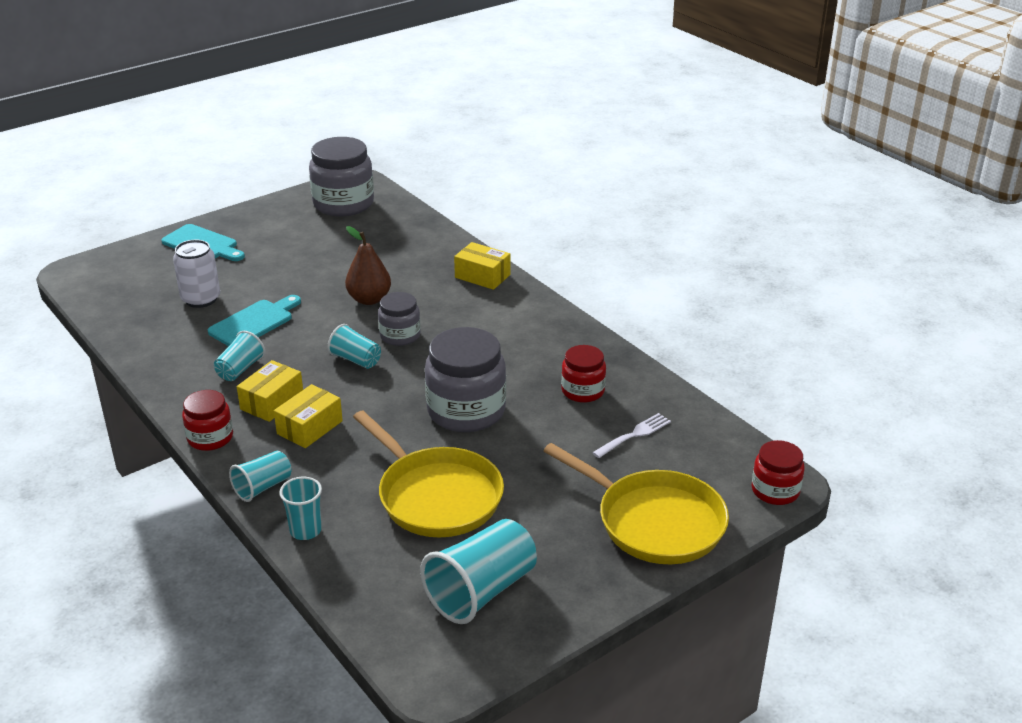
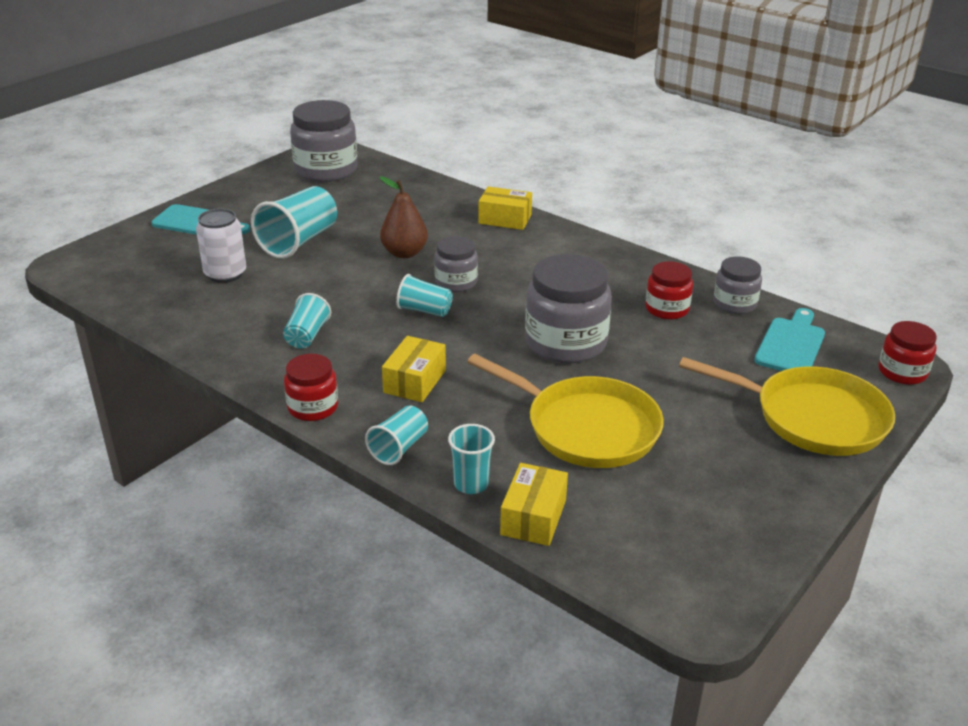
camera: 15 degrees left, 0 degrees up
(254, 322) = (296, 289): turquoise cutting board -> turquoise cutting board (791, 344)
(272, 402) = (360, 362): yellow box -> yellow box (533, 517)
(481, 591) = (689, 512): turquoise cup -> turquoise cup (299, 241)
(634, 435) = (741, 341): white fork -> none
(653, 395) = (734, 304): none -> grey jar

